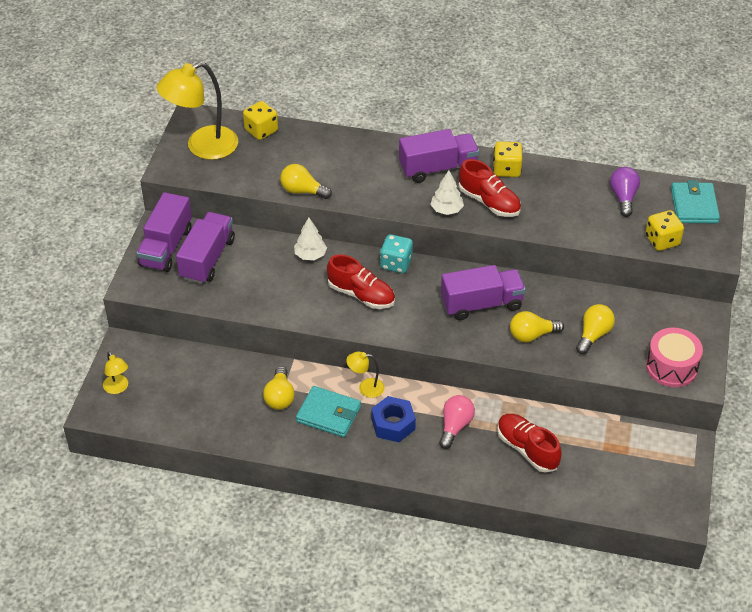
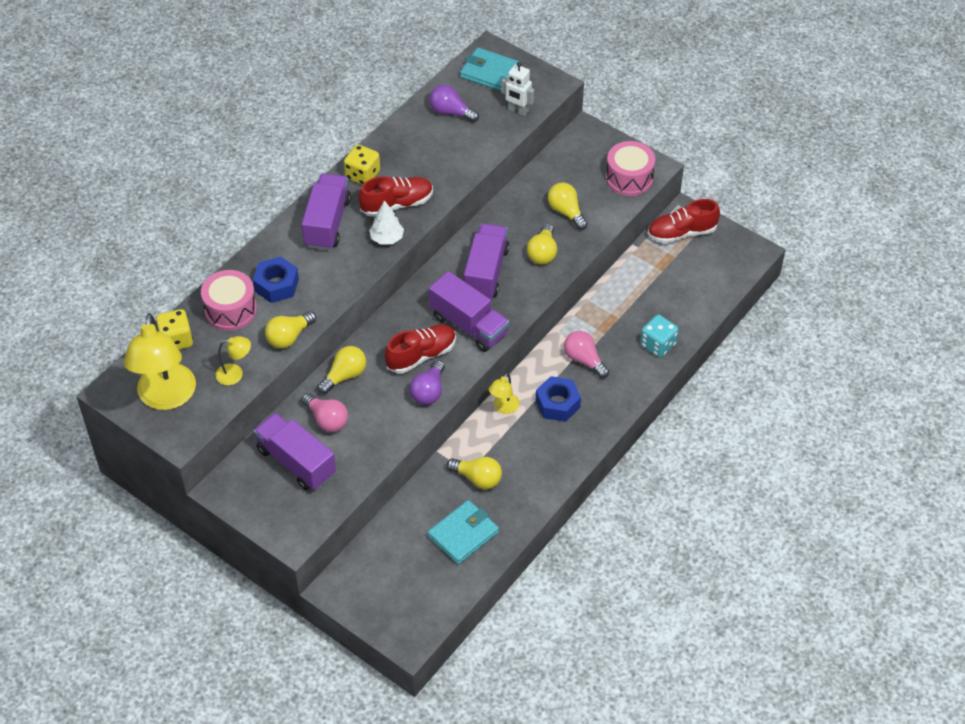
camera: 65 degrees left, 5 degrees up
(118, 388) = (390, 611): yellow lamp -> yellow lamp (235, 374)
(166, 247) = (256, 492): purple truck -> purple truck (469, 325)
(259, 261) = (326, 420): none -> pink light bulb
(309, 148) = (230, 310): none -> pink drum
(310, 255) = (344, 376): white tree -> yellow light bulb
(326, 313) = (429, 391): none -> purple light bulb
(328, 414) = (519, 448): turquoise wallet -> turquoise wallet (463, 534)
(351, 164) = (276, 285): none -> blue nut
(396, 263) = (397, 314): turquoise dice -> turquoise dice (658, 345)
(527, 449) = (635, 320): red shoe -> red shoe (681, 233)
(662, 241) = (517, 111): yellow dice -> white robot

